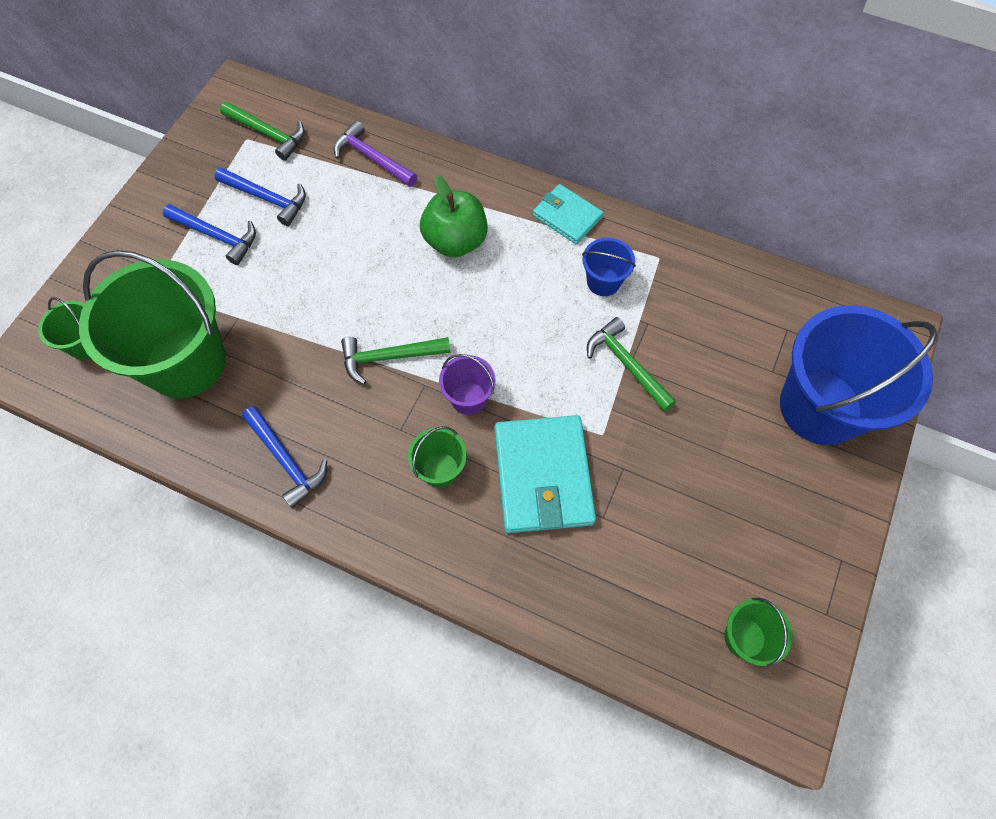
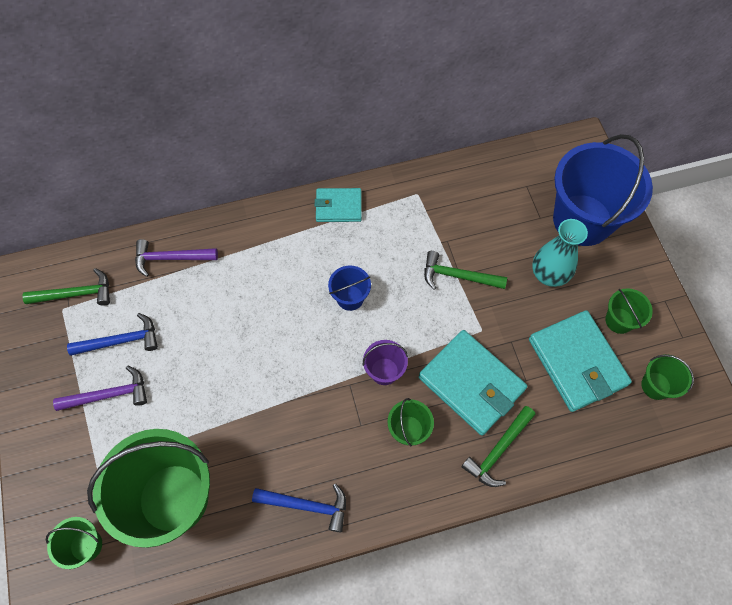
camera: 40 degrees left, 0 degrees up
(217, 236) = (109, 394): blue hammer -> purple hammer
(389, 357) = (310, 385): green hammer -> green hammer (498, 450)
(455, 241) = (282, 275): green apple -> none
(603, 282) = (398, 233): blue bucket -> blue bucket (350, 298)
(676, 543) = (577, 362): none -> turquoise wallet
(728, 434) = (549, 274): none -> turquoise vase
(765, 539) = (619, 320): none -> green bucket

